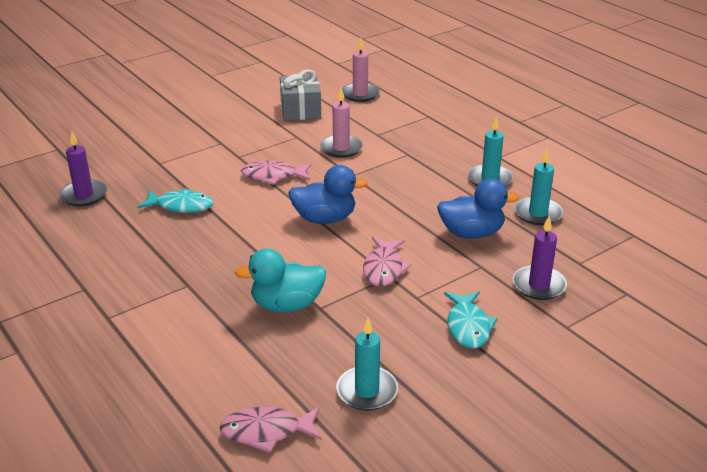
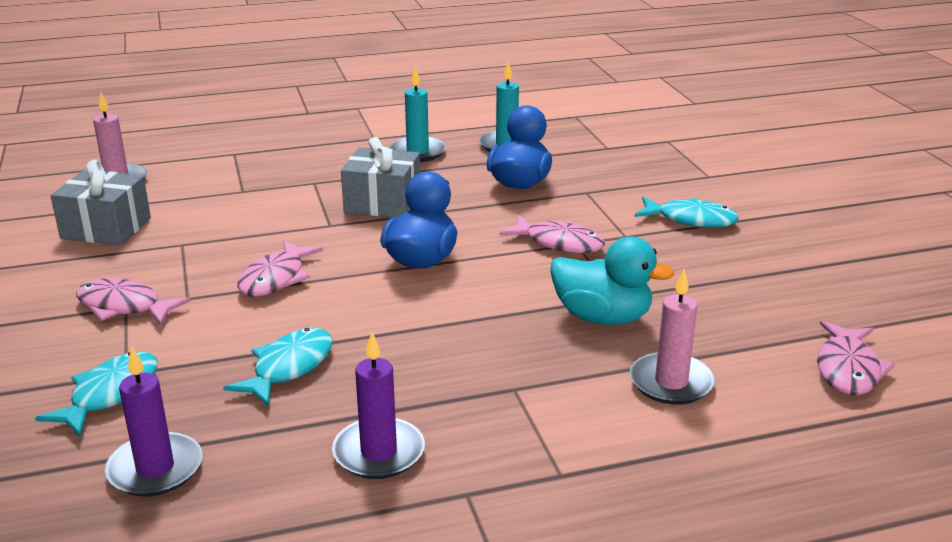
camera: 70 degrees left, 5 degrees down
(139, 165) = (110, 394): none -> turquoise fish
(220, 142) = (124, 307): none -> pink fish
(286, 305) = (602, 317): turquoise duck -> turquoise duck turned 75 degrees counterclockwise
(341, 148) = (252, 219): pink candle -> pink candle (671, 382)
(367, 391) = (786, 294): turquoise candle -> none
(396, 185) = (382, 203): none -> grey gift
(539, 285) = (636, 173): purple candle -> purple candle (379, 452)

